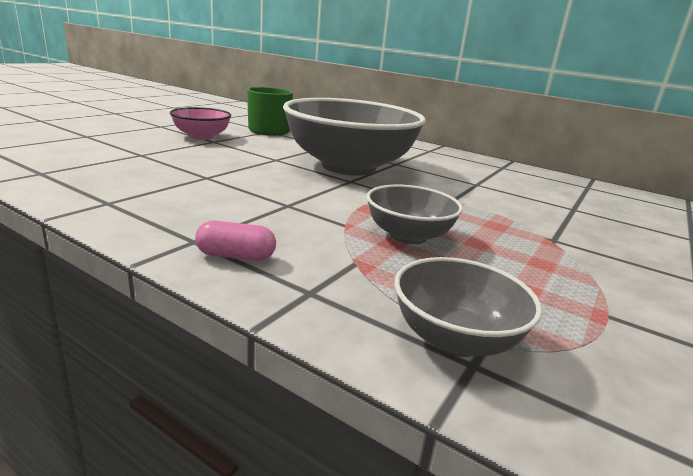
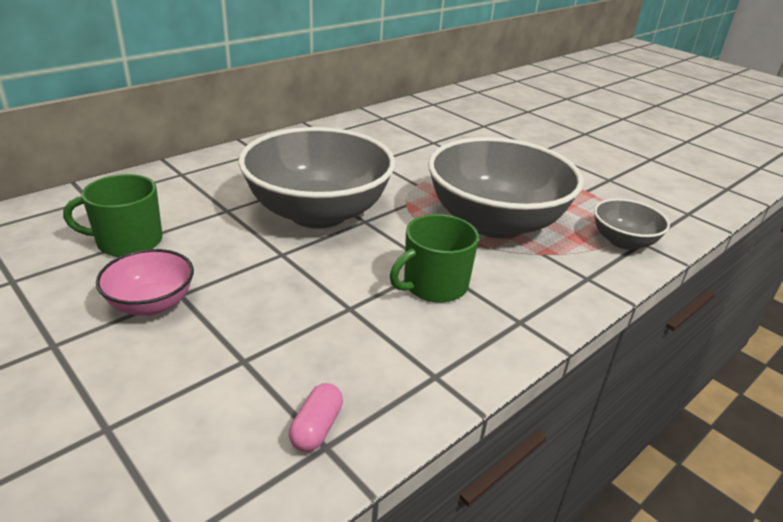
camera: 75 degrees left, 10 degrees up
(236, 256) = (544, 303): pink capsule -> pink capsule (316, 428)
(252, 204) = (434, 285): none -> green mug
(408, 236) = (495, 223): grey bowl -> grey bowl, size x2.10

